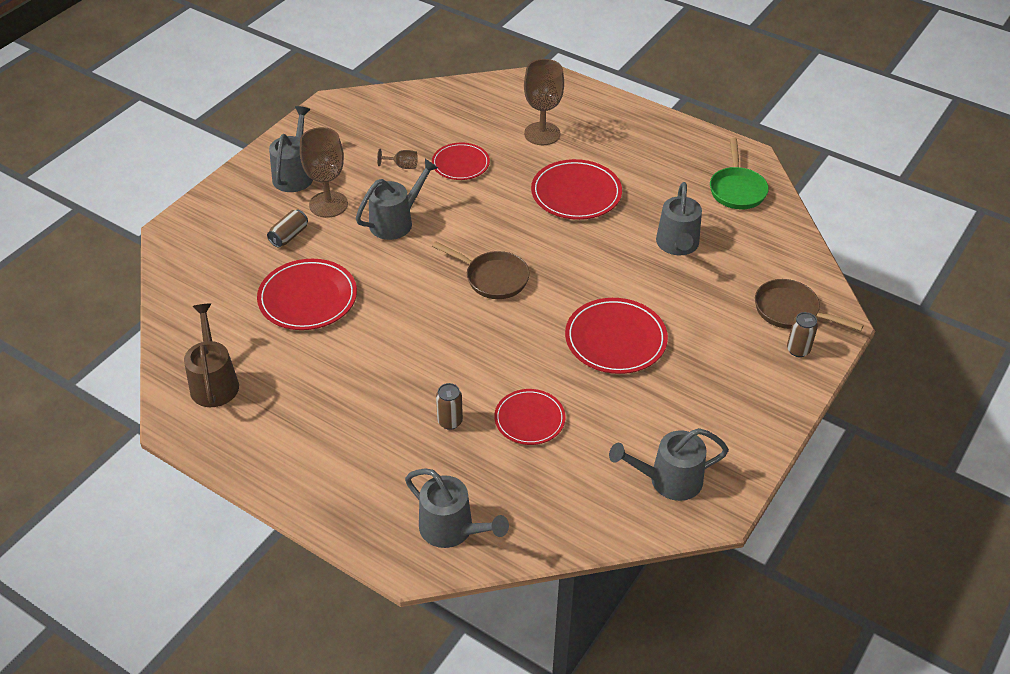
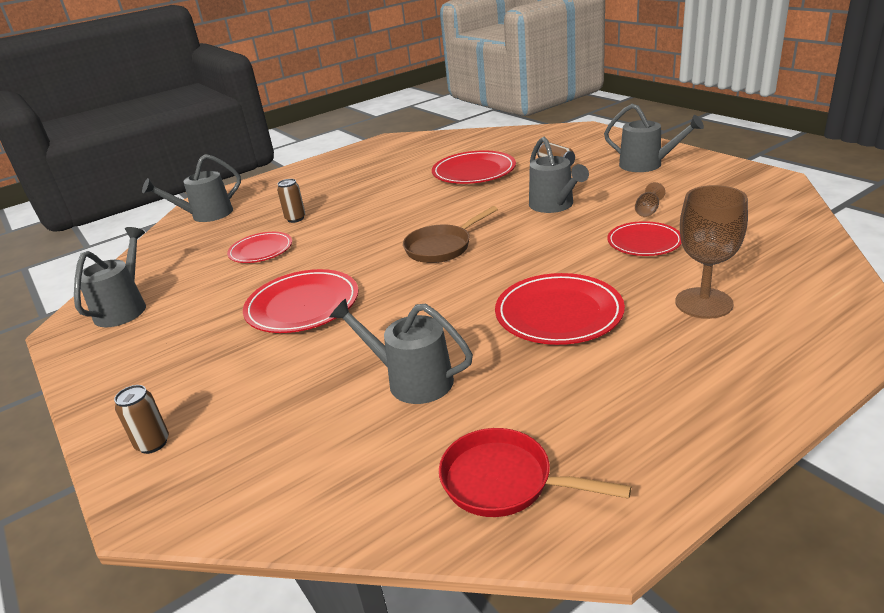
camera: 115 degrees right, 15 degrees down
(214, 382) = (412, 147): brown watering can -> none
(328, 204) = (594, 178): brown goblet -> none
(737, 190) = (504, 481): green pan -> red pan
(790, 311) = (215, 459): brown pan -> none

